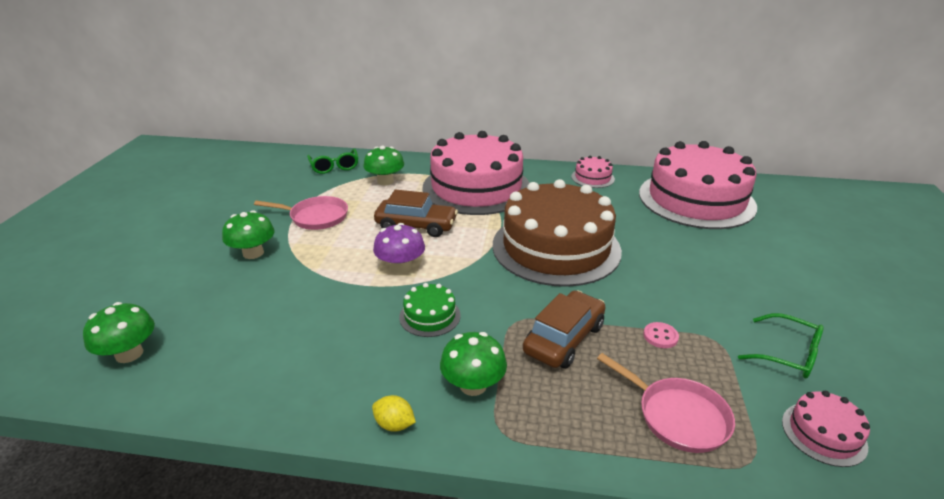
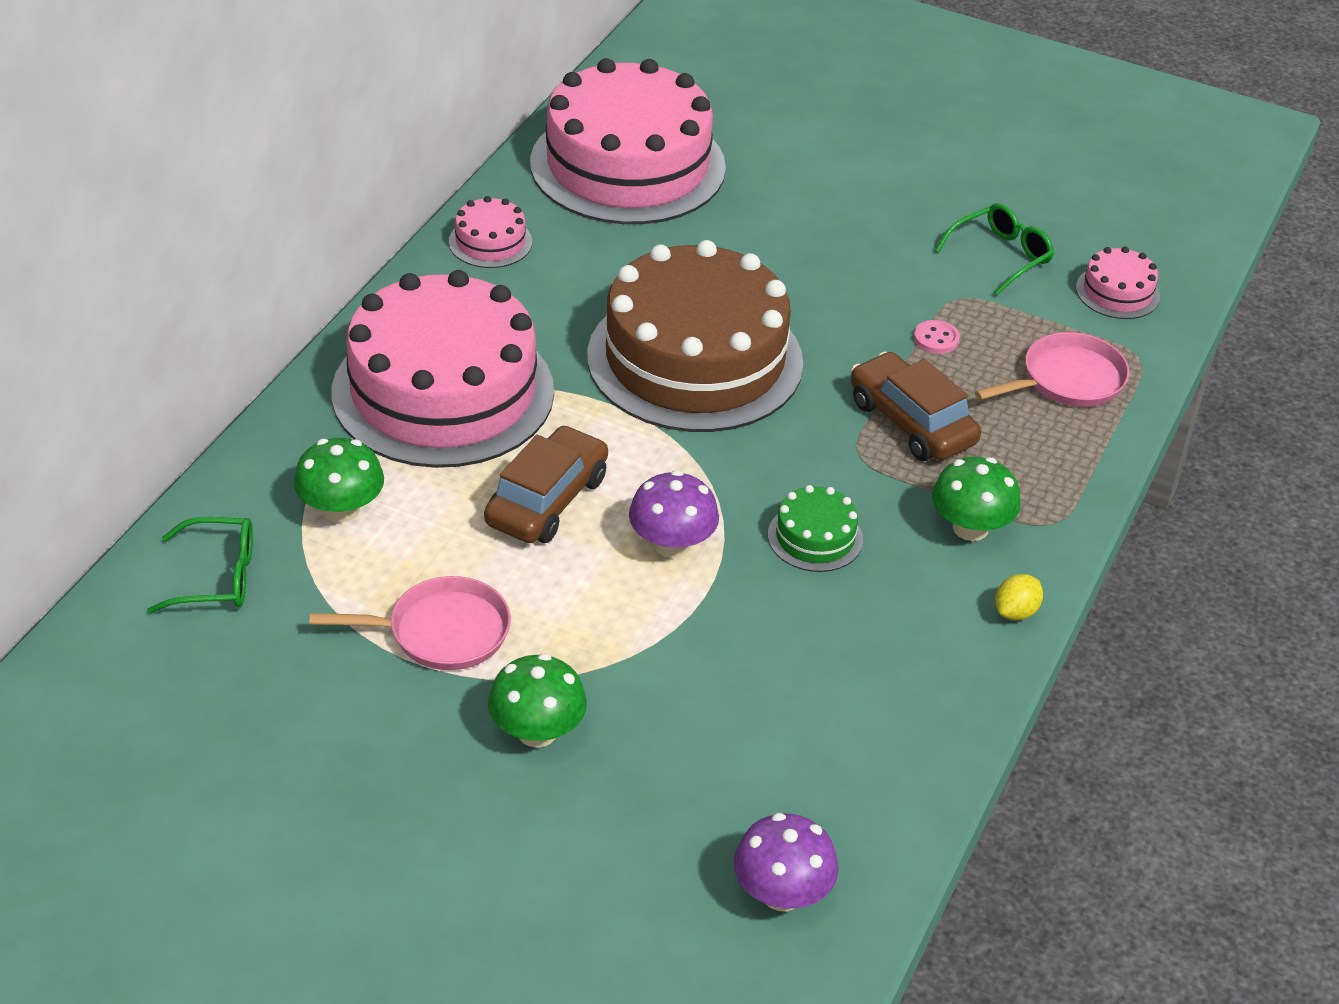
camera: 75 degrees left, 10 degrees up
(129, 354) = (782, 893): green mushroom -> purple mushroom
(315, 217) = (441, 632): pink pan -> pink pan turned 60 degrees clockwise

